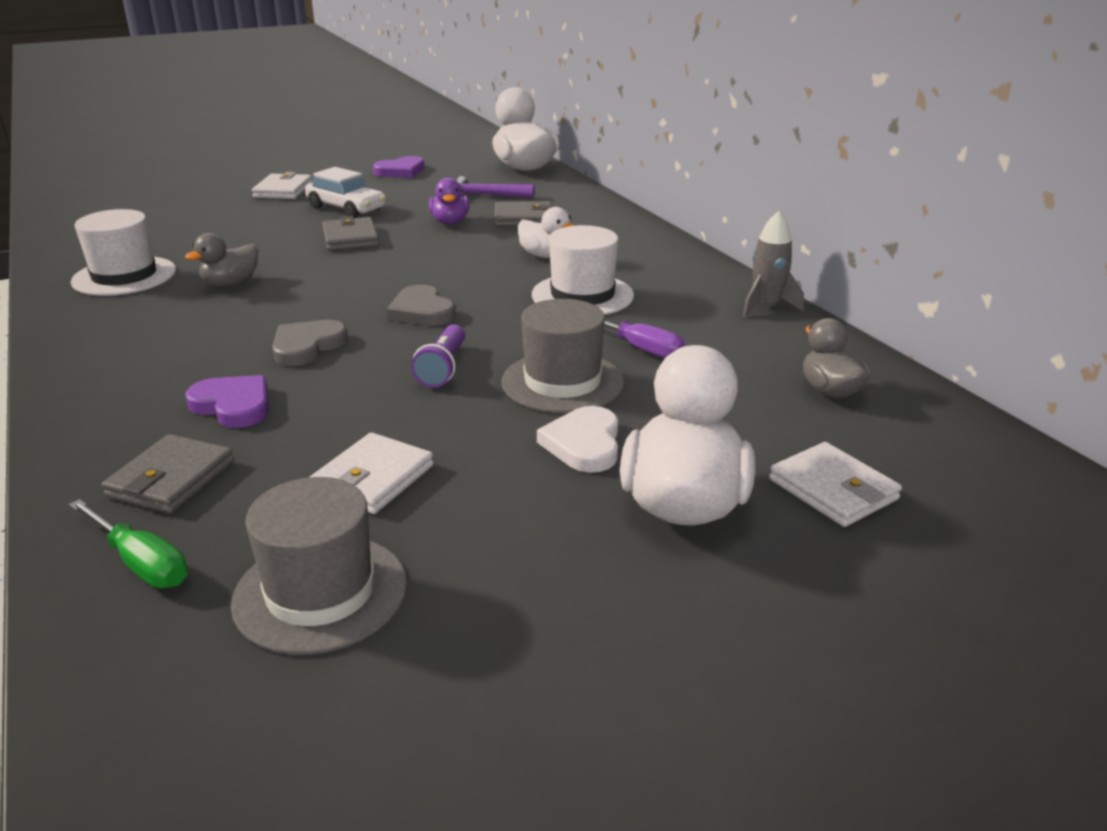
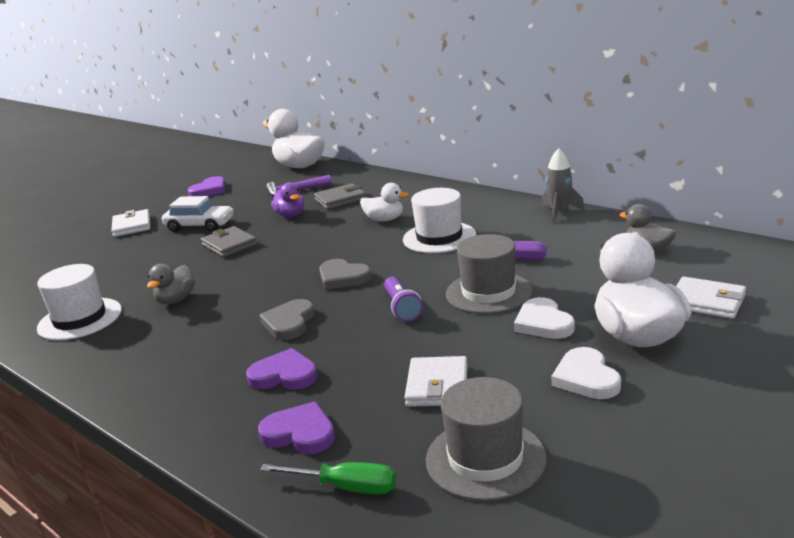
camera: 20 degrees left, 5 degrees down
(171, 479) = (300, 433): grey wallet -> purple heart
(555, 536) = (586, 378): none -> white heart

